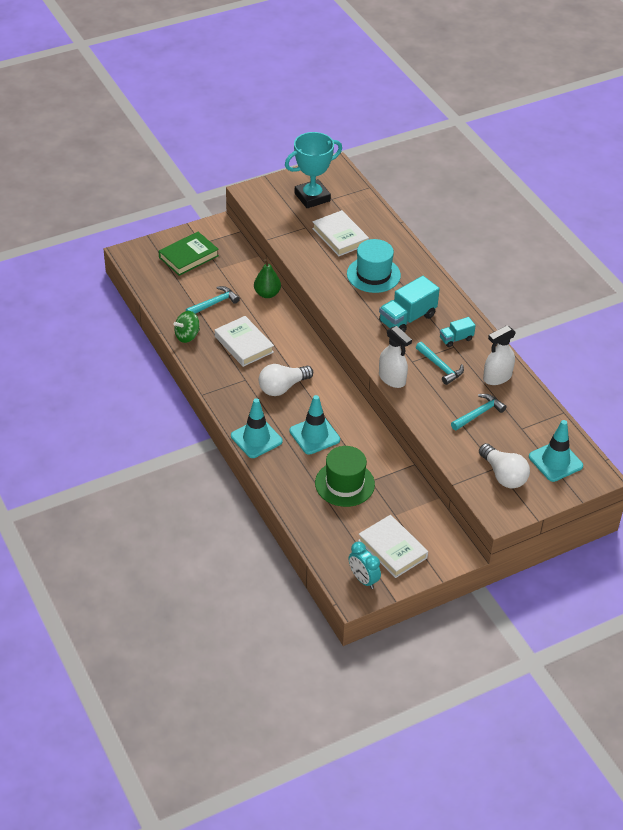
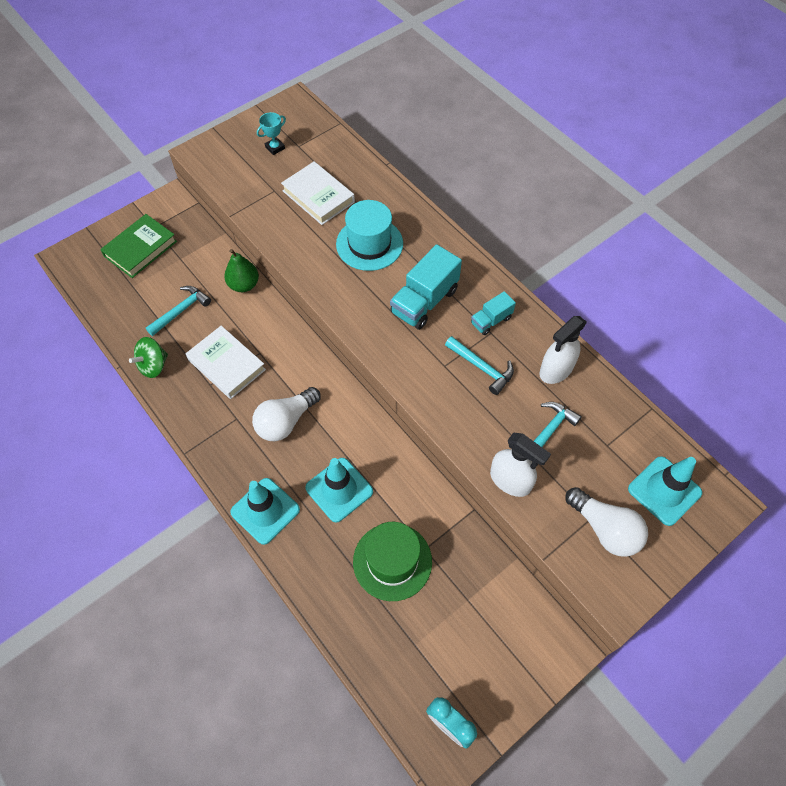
camera: 10 degrees left, 15 degrees up
(312, 197) = (275, 148): turquoise trophy -> turquoise trophy, size x0.44
(392, 379) = (425, 398): white spray bottle -> white spray bottle (510, 481)
(392, 549) = (477, 660): white book -> none

